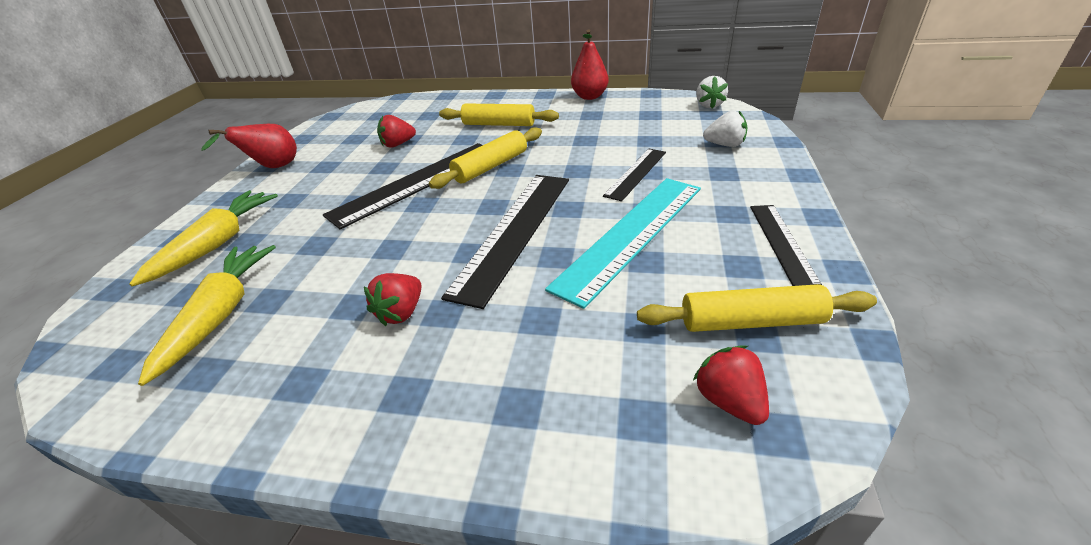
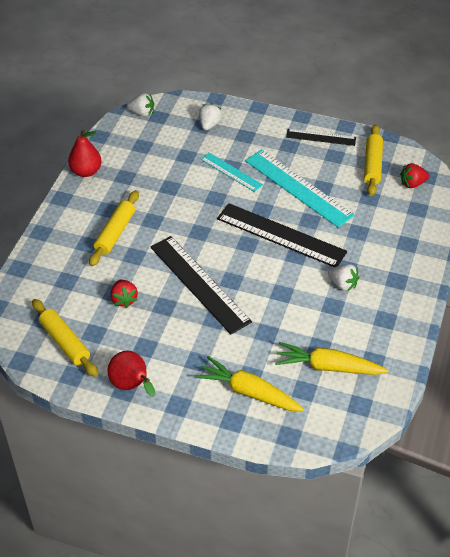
camera: 85 degrees left, 10 degrees up
(401, 312) = (343, 284): red strawberry -> white strawberry
(491, 166) = (191, 241): yellow rolling pin -> yellow rolling pin (65, 342)
(636, 173) = (231, 172): black ruler -> turquoise ruler

